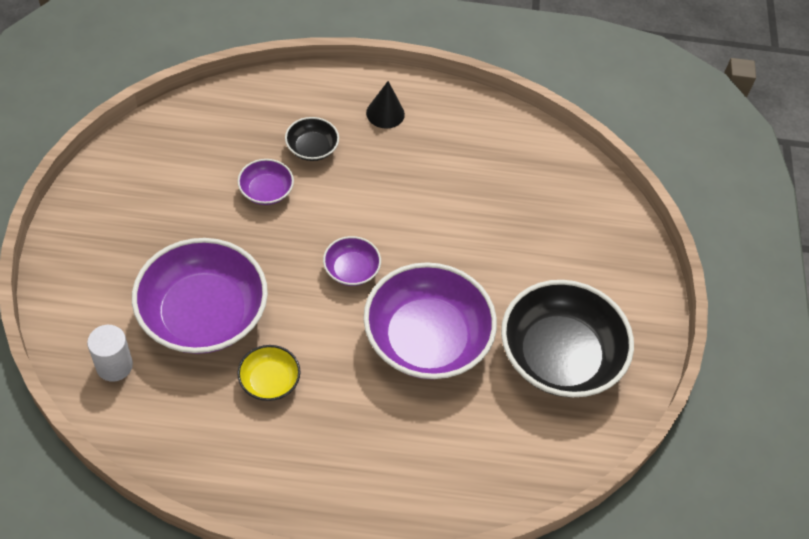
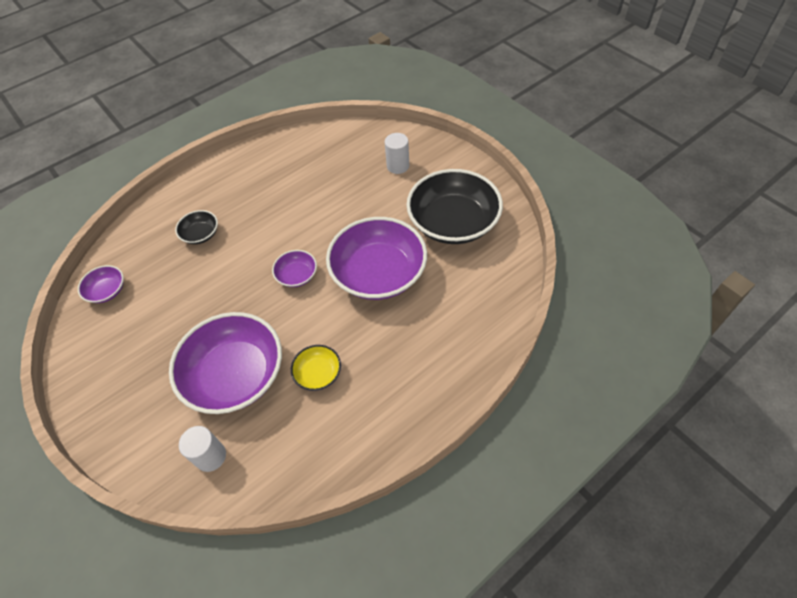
camera: 35 degrees left, 0 degrees up
(266, 191) = (198, 277): purple bowl -> purple bowl (107, 291)
(385, 113) = (224, 185): black cone -> none
(576, 243) = (398, 166): none -> white cylinder

